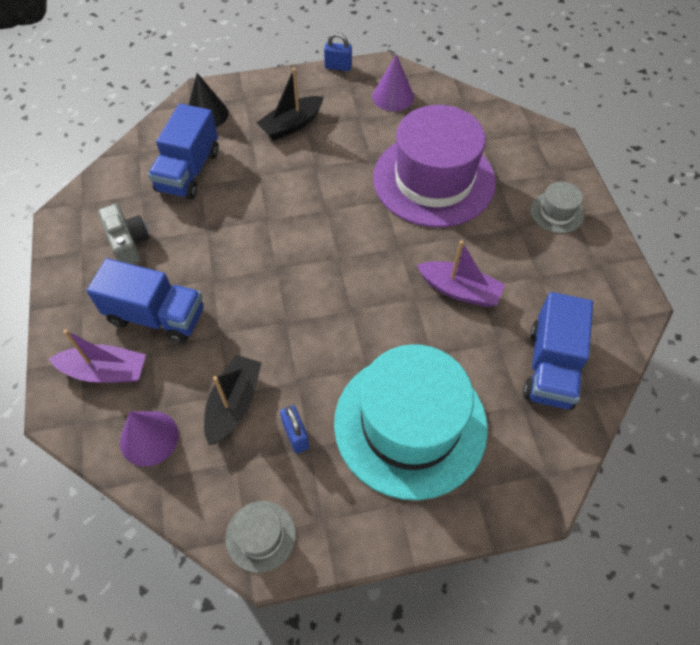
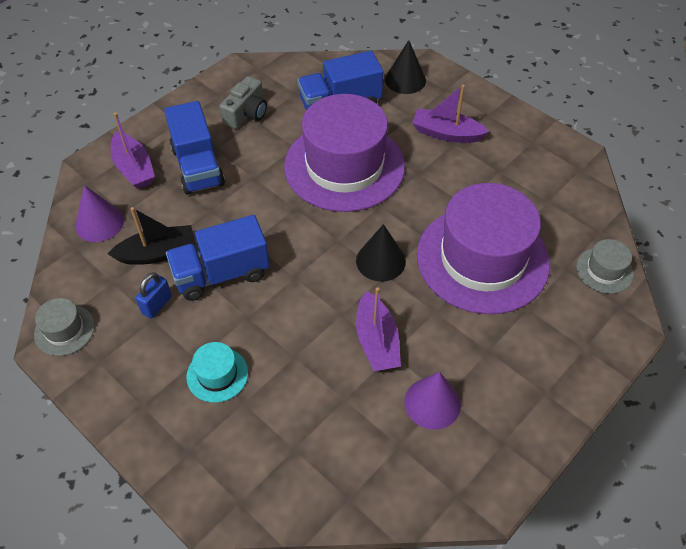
camera: 55 degrees right, 5 degrees down
(262, 208) = (344, 166): none -> purple hat
(291, 125) = (446, 133): black boat -> purple boat
(338, 67) = (543, 124): blue padlock -> none
(383, 242) = (380, 261): none -> black cone
(393, 96) = (550, 179): purple cone -> purple cone (432, 403)
(410, 424) = (217, 374): turquoise hat -> turquoise hat, size x0.42
(551, 367) = (351, 454): blue truck -> blue truck (221, 274)
(557, 212) = (536, 374): grey hat -> grey hat (604, 270)

